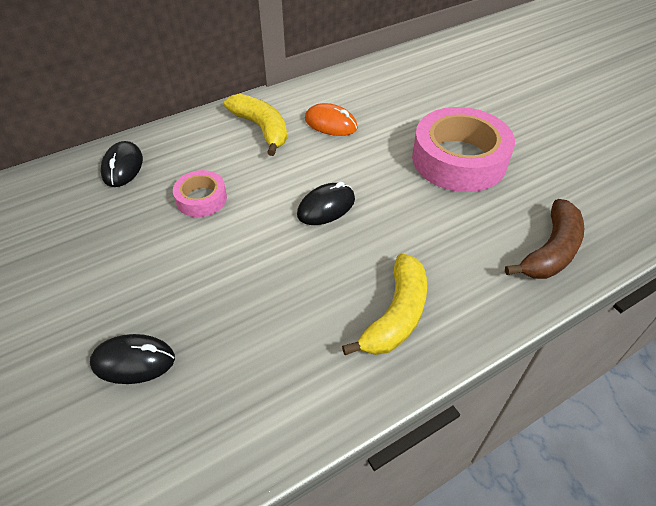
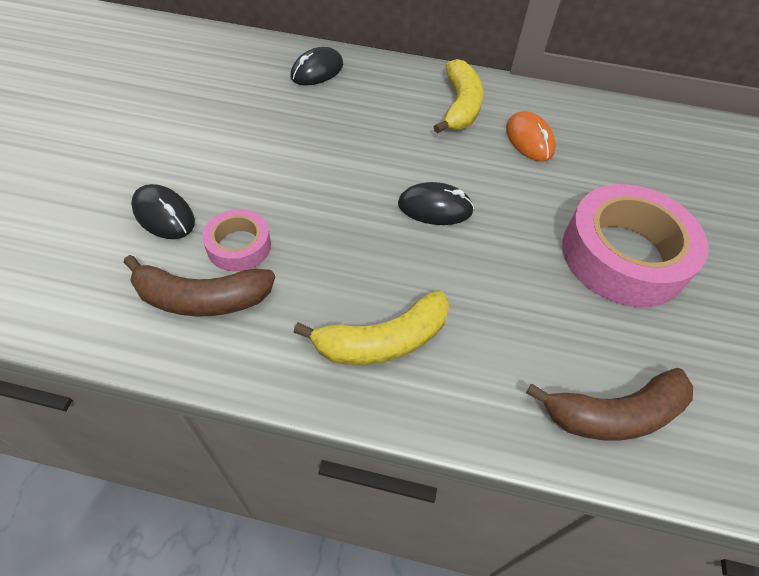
camera: 40 degrees right, 5 degrees up
(201, 199) = (344, 132): pink tape -> pink tape (239, 246)
(245, 393) = (202, 298): none -> brown banana

